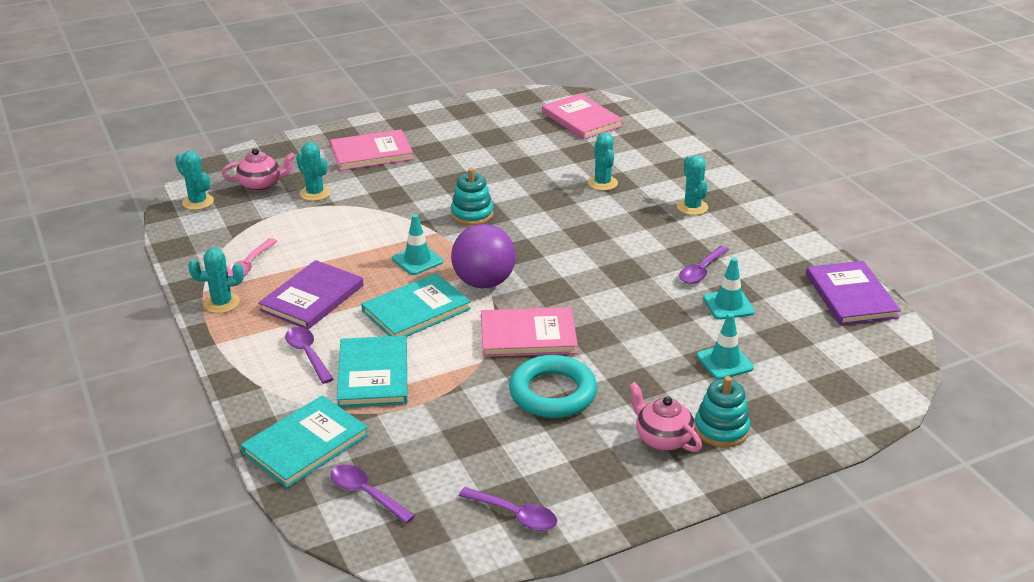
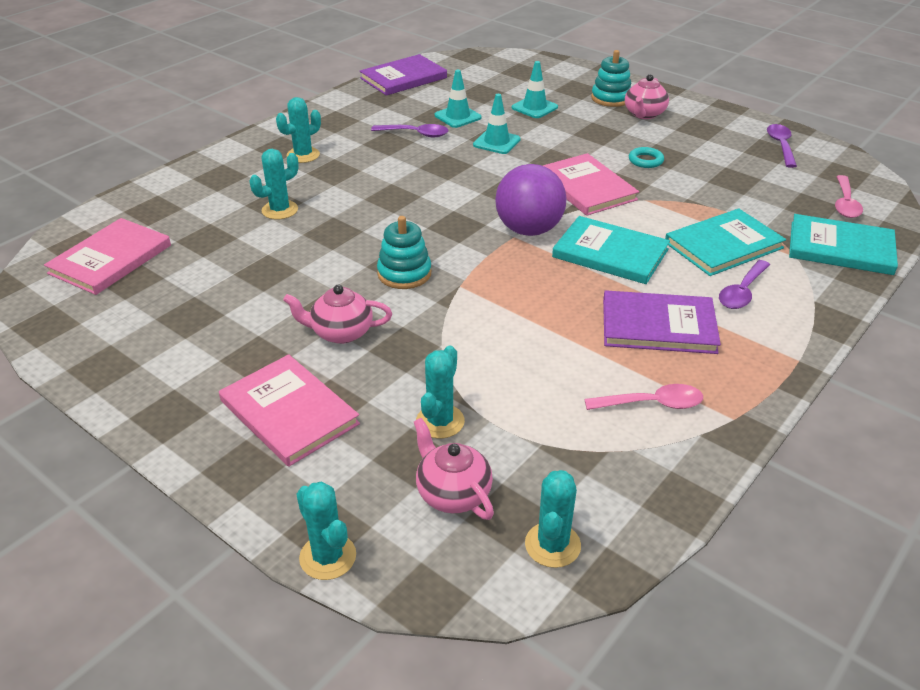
camera: 115 degrees left, 5 degrees up
(222, 303) = (737, 389): turquoise cactus -> turquoise cactus (328, 557)
(366, 494) = (845, 203): purple spoon -> pink spoon
(417, 260) = (526, 280): turquoise traffic cone -> turquoise traffic cone (496, 142)
(427, 179) = (341, 332): none -> pink teapot
(552, 393) = (645, 160): turquoise ring -> turquoise ring, size x0.47

